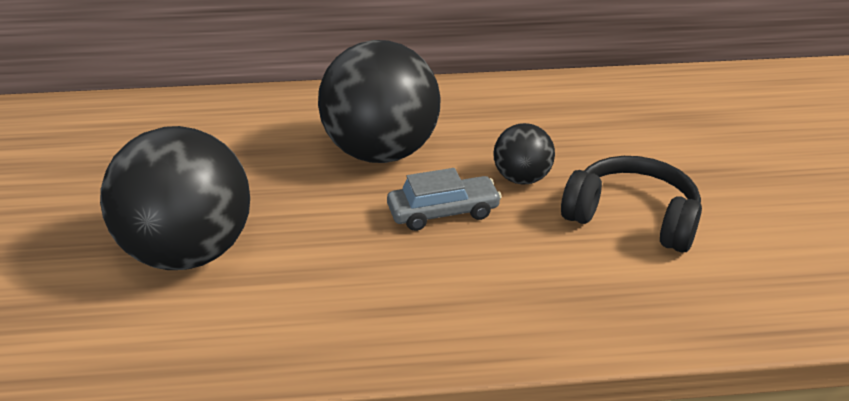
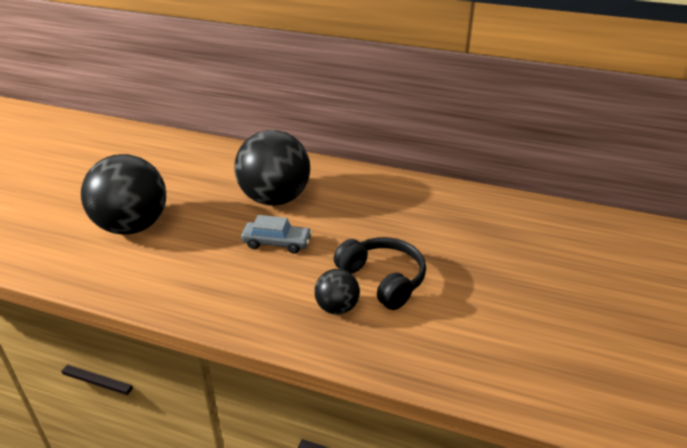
camera: 25 degrees right, 0 degrees up
(522, 178) = (339, 236): black ball -> black ball (337, 307)

